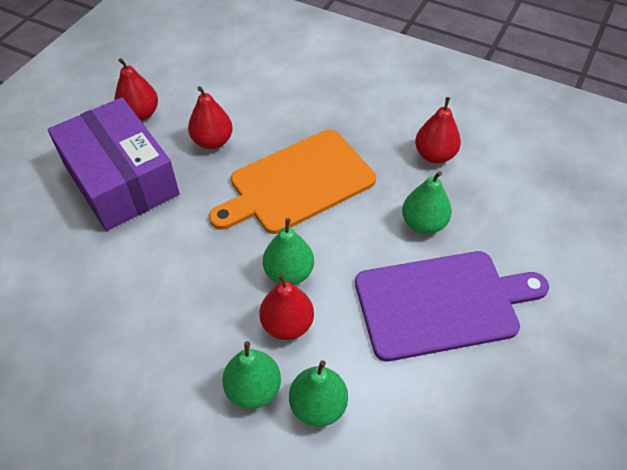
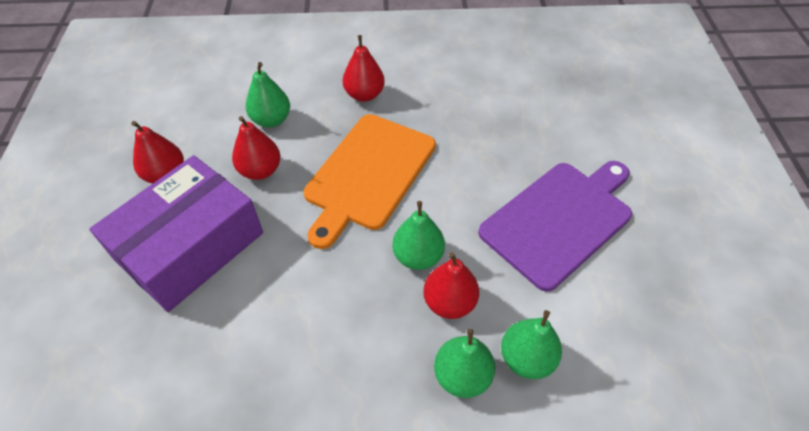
camera: 30 degrees left, 0 degrees up
(121, 179) = (190, 246): purple box -> purple box turned 75 degrees counterclockwise
(423, 223) = (498, 161): green pear -> green pear (271, 120)
(434, 155) = (466, 101): red pear -> red pear (364, 95)

